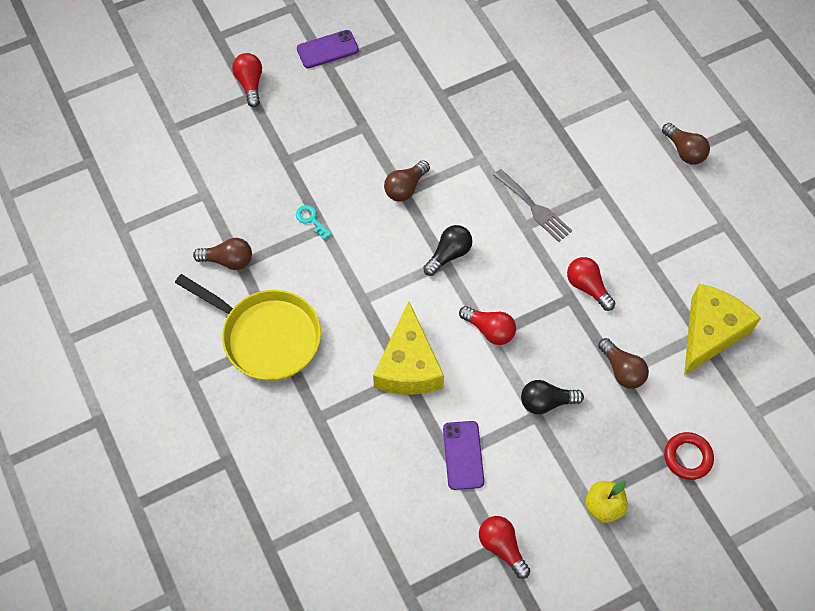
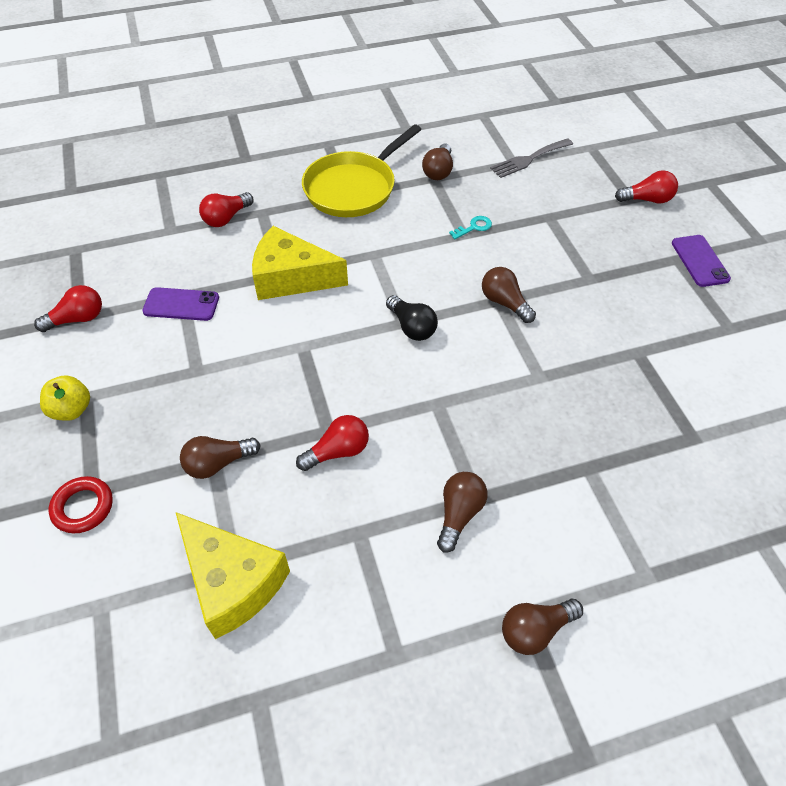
camera: 100 degrees right, 10 degrees down
(489, 330) = (310, 347): red light bulb -> red light bulb (226, 218)
(534, 208) = (461, 418): grey fork -> grey fork (529, 159)
(546, 402) = (208, 382): black light bulb -> none
(617, 200) = (459, 514): none -> brown light bulb

